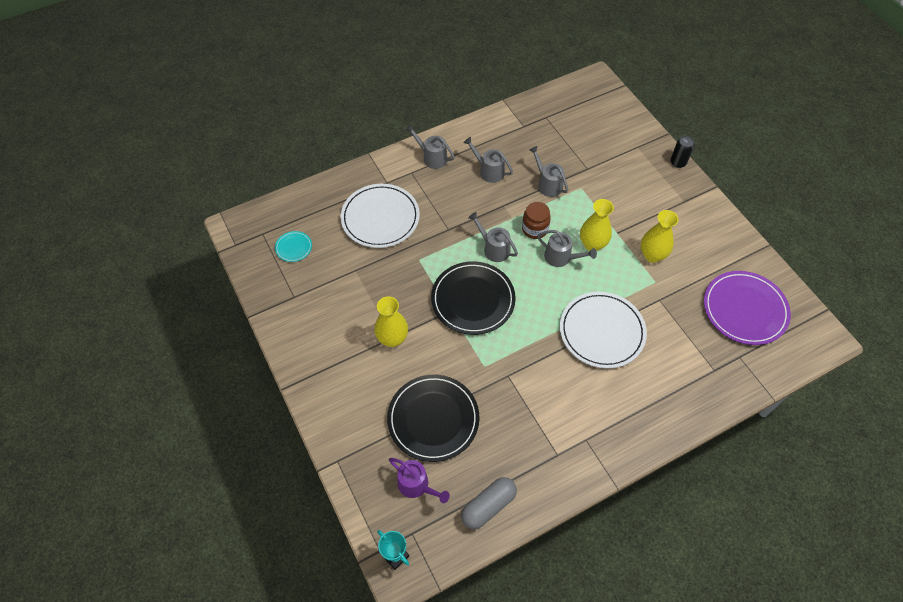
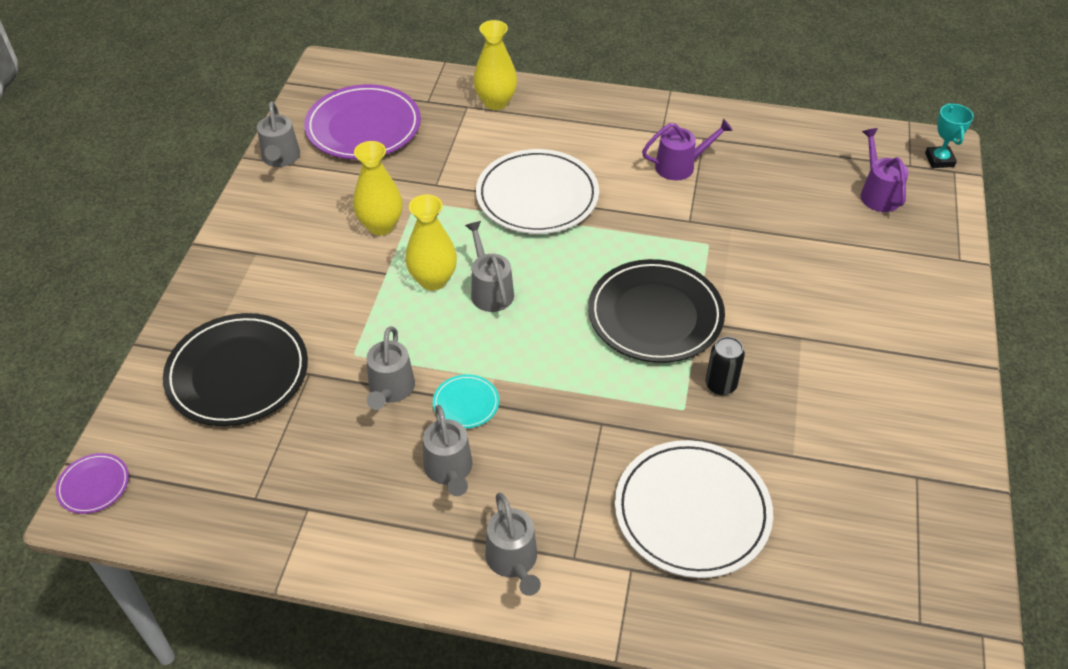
camera: 140 degrees left, 10 degrees down
(293, 247) = (874, 558): turquoise plate -> turquoise plate (466, 403)
(392, 338) = (802, 336): yellow vase -> yellow vase (496, 102)
(433, 419) = (814, 233): black plate -> black plate (238, 373)
(488, 506) = (812, 142): grey capsule -> none
(493, 248) = (564, 356): grey watering can -> grey watering can (280, 158)
(534, 229) = (482, 344): brown jar -> none
(549, 417) = (681, 166): none -> purple watering can
(604, 85) = (94, 485): none -> purple plate
(678, 162) = (188, 299): black can -> black can (720, 385)

